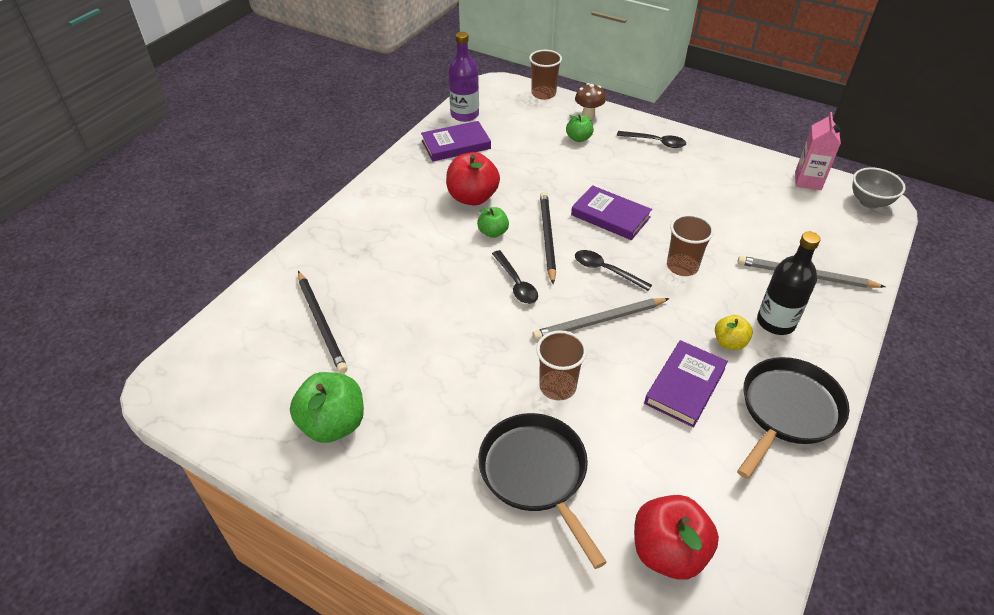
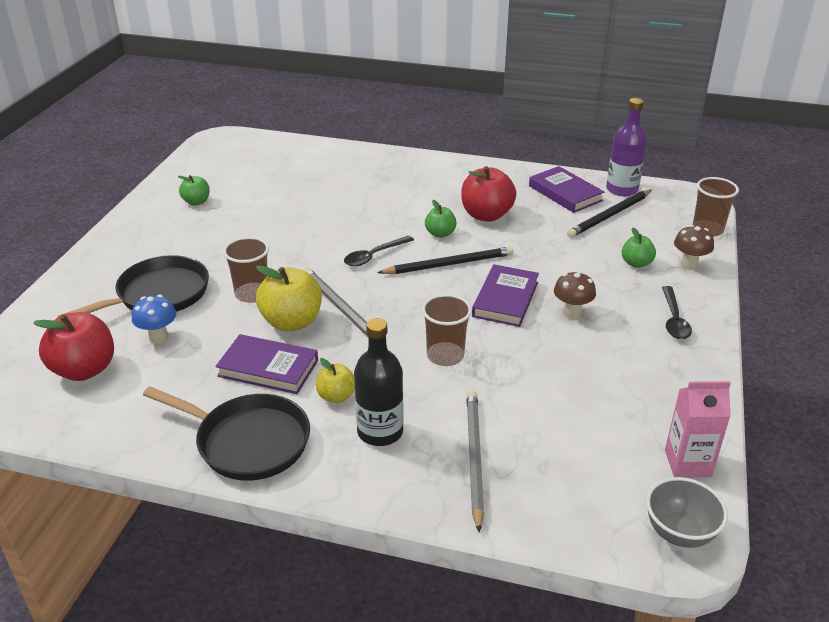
camera: 75 degrees right, 10 degrees down
(321, 323) = (294, 177): black pencil -> black pencil (609, 216)
(333, 424) = (196, 202): green apple -> green apple, size x0.56
(606, 270) = (415, 305): black spoon -> none
(614, 360) = (292, 322): none -> yellow apple
(620, 476) = (158, 337): none -> blue mushroom
(637, 186) = (571, 313): none -> brown mushroom

